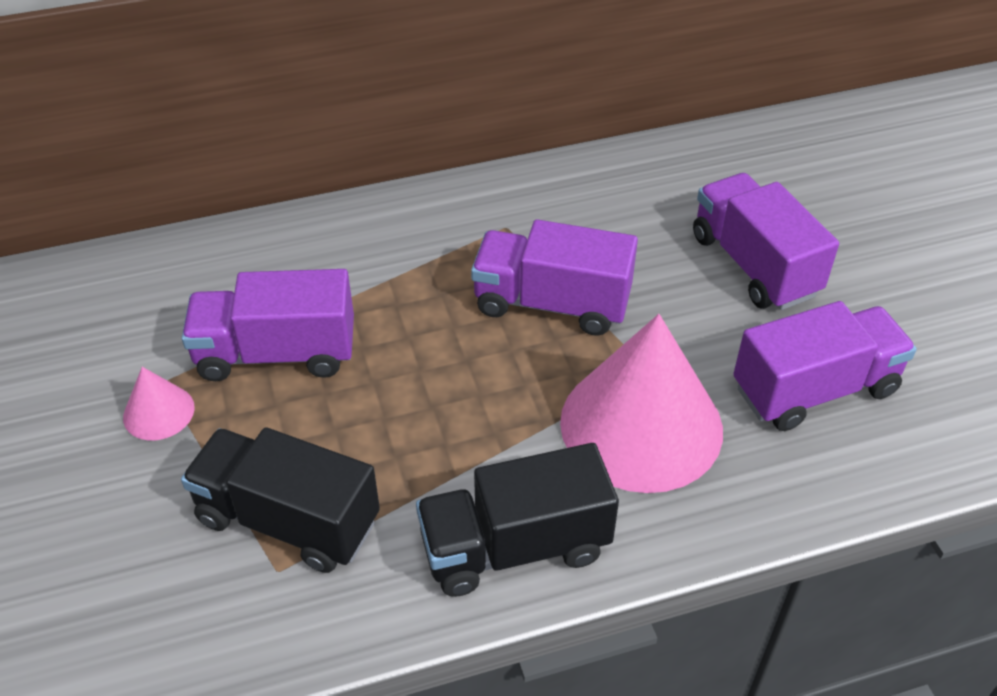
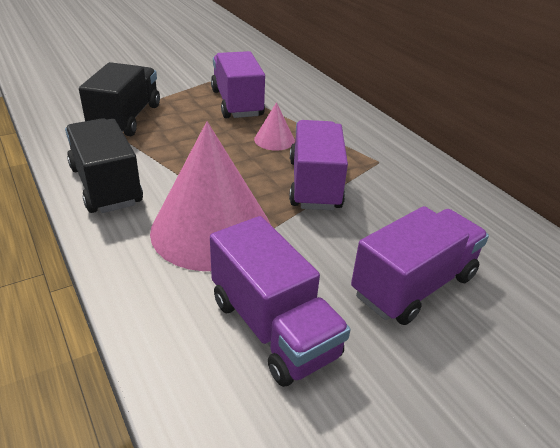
camera: 75 degrees right, 10 degrees down
(158, 412) = (190, 82): pink cone -> pink cone (274, 140)

